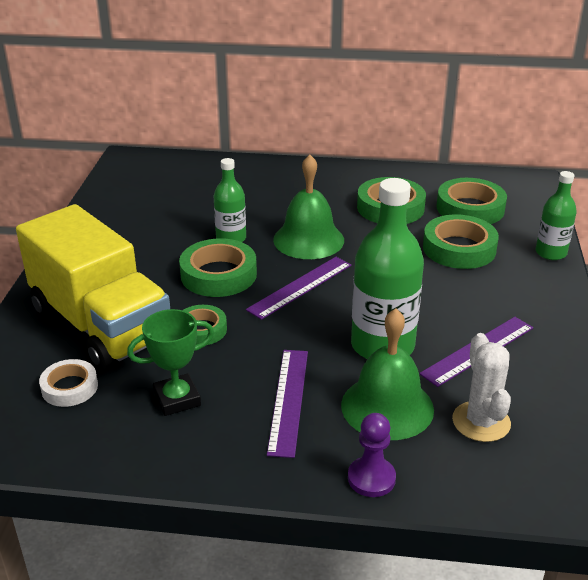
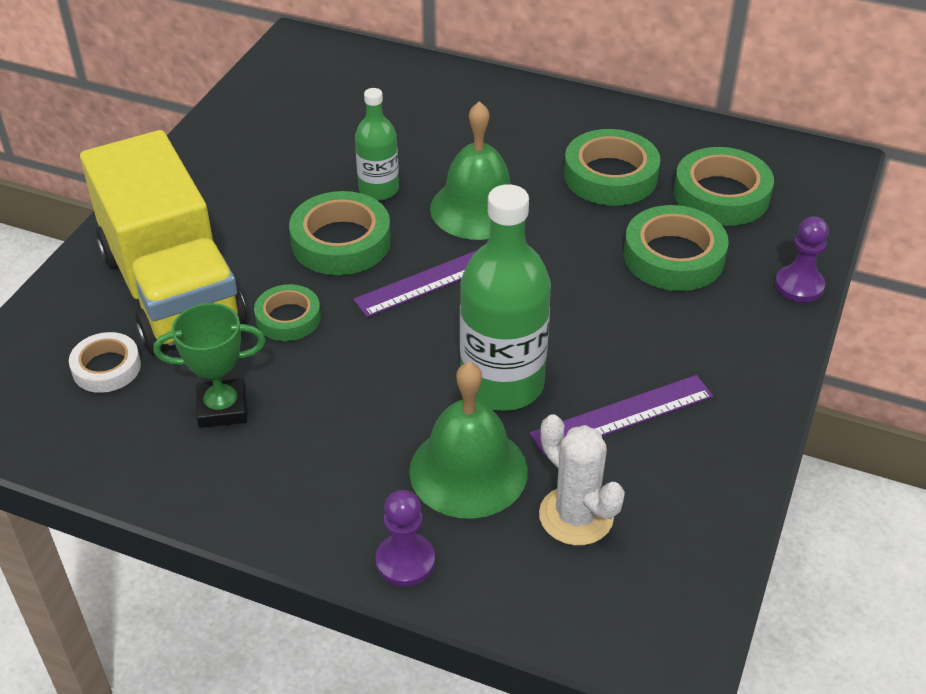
camera: 15 degrees right, 10 degrees up
(288, 400) = (352, 437): purple ruler -> none
(481, 422) = (576, 516): white cactus -> white cactus turned 45 degrees counterclockwise
(550, 253) = (799, 286): green bottle -> purple pawn

